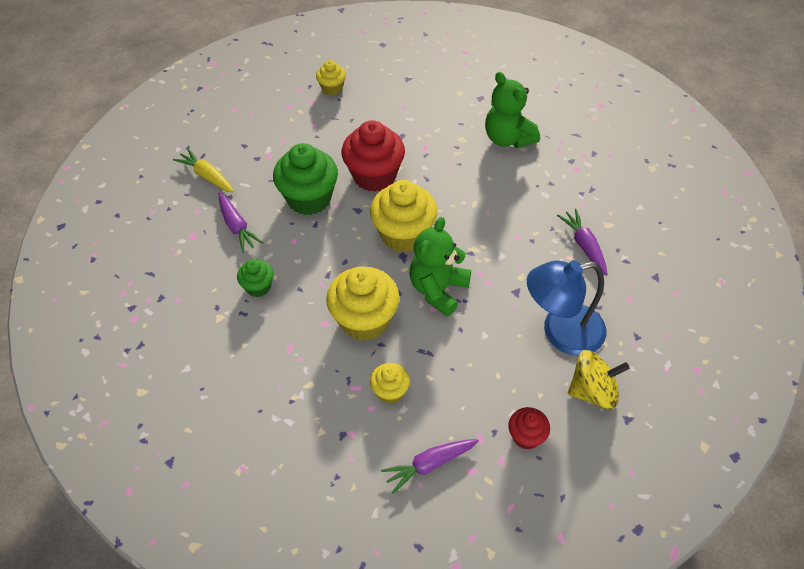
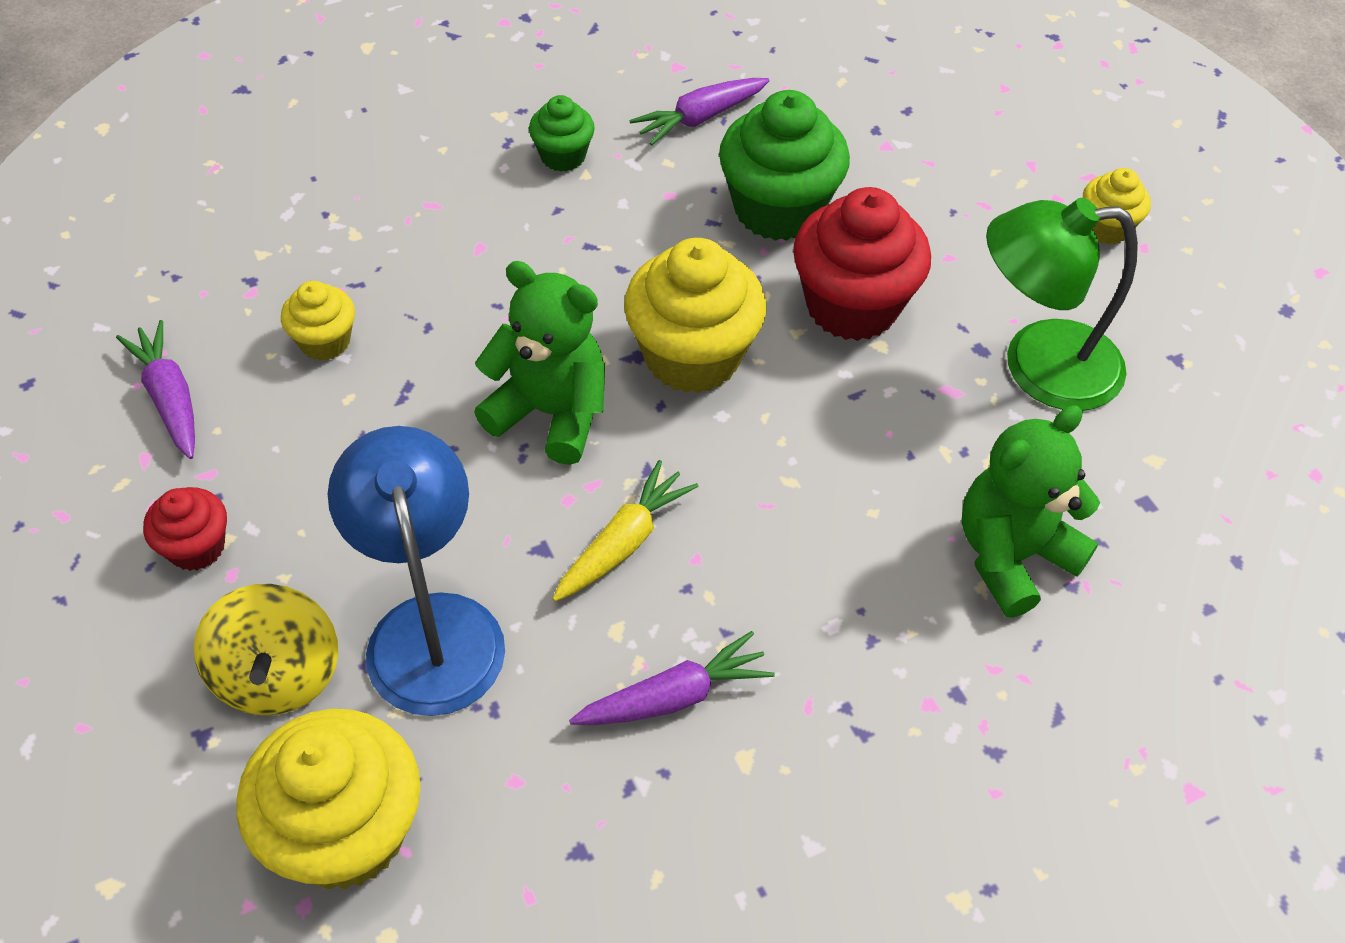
camera: 85 degrees right, 0 degrees up
(207, 176) = (819, 69): yellow carrot -> yellow carrot (623, 542)
(364, 320) = (482, 302): yellow cupcake -> yellow cupcake (345, 832)
(411, 119) = (1038, 366): none -> green lamp

